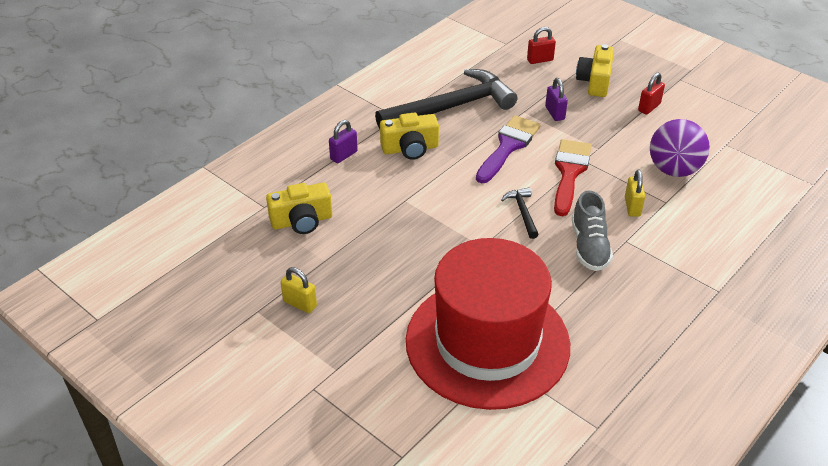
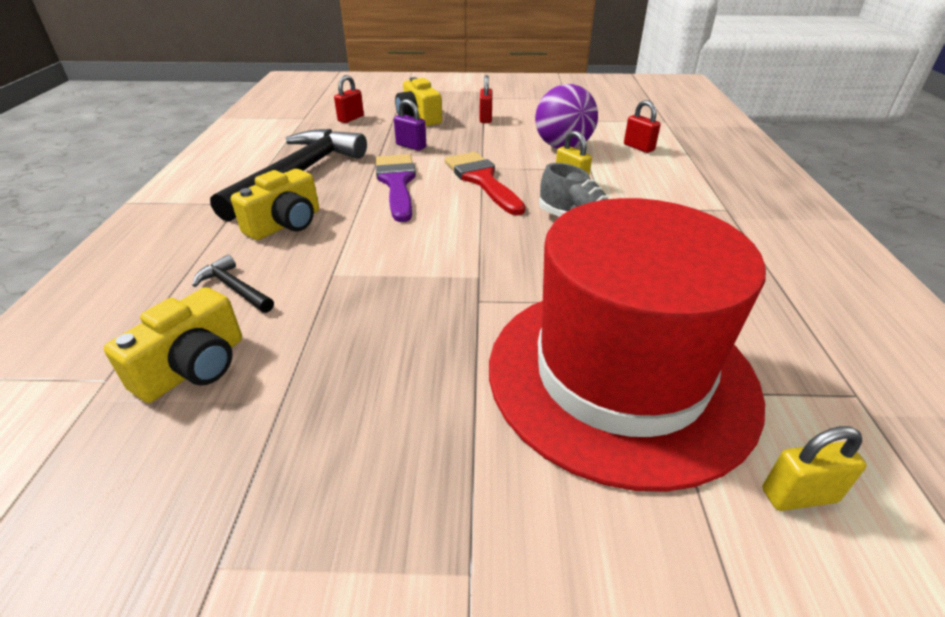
camera: 40 degrees left, 5 degrees down
(300, 304) = (296, 496): yellow padlock -> yellow padlock (799, 495)
(343, 155) = (197, 263): purple padlock -> none
(522, 212) = (481, 227): black hammer -> black hammer (234, 288)
(739, 201) = (638, 147): none -> red padlock

